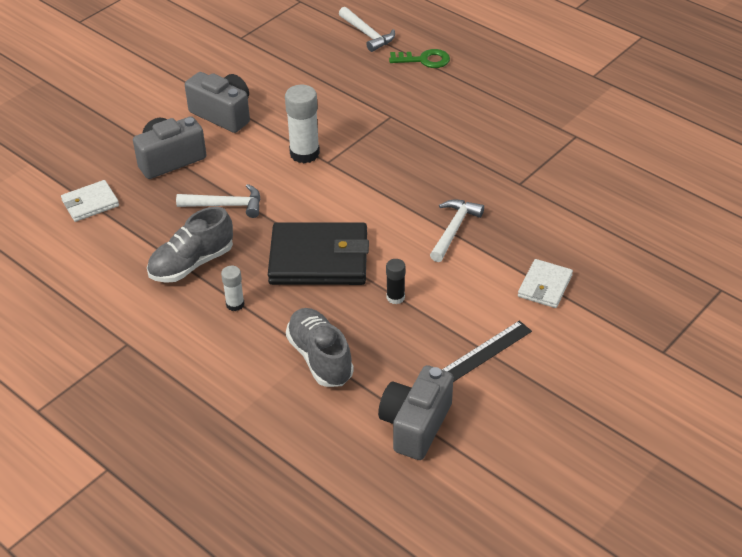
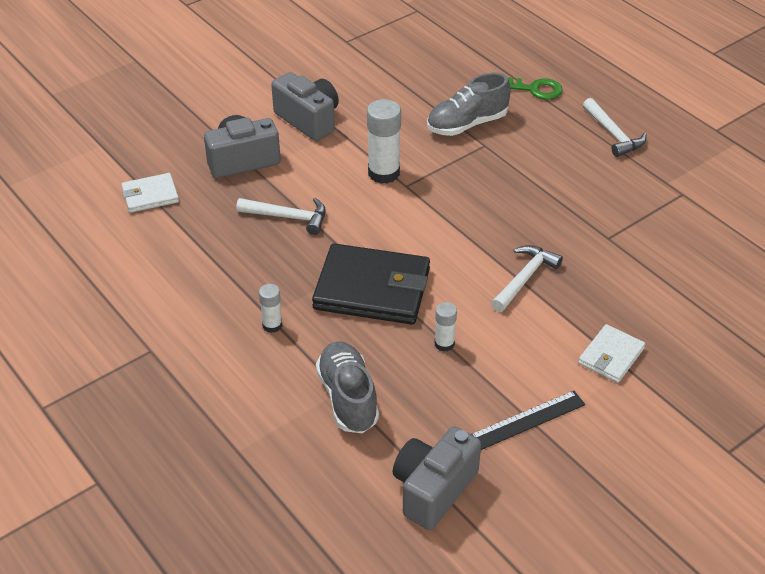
camera: 10 degrees right, 0 degrees up
(192, 264) = (238, 275): grey shoe -> grey shoe (467, 124)
(367, 34) = (480, 54): white hammer -> white hammer (613, 134)
(395, 297) = (444, 344): black glue stick -> white glue stick

